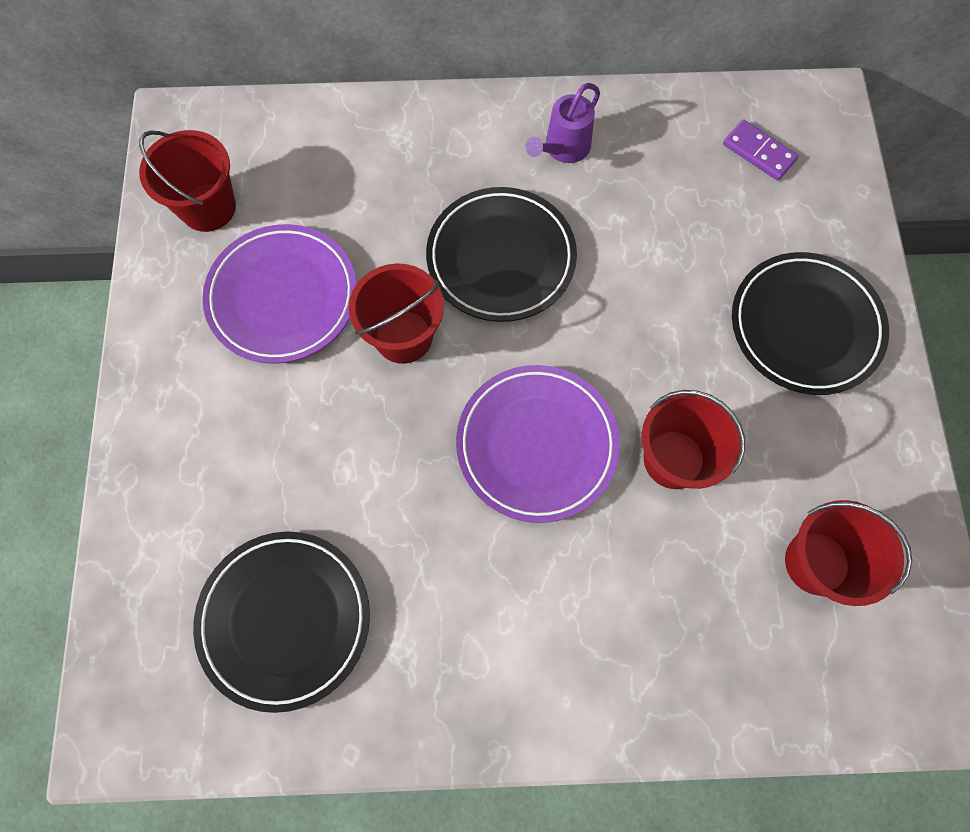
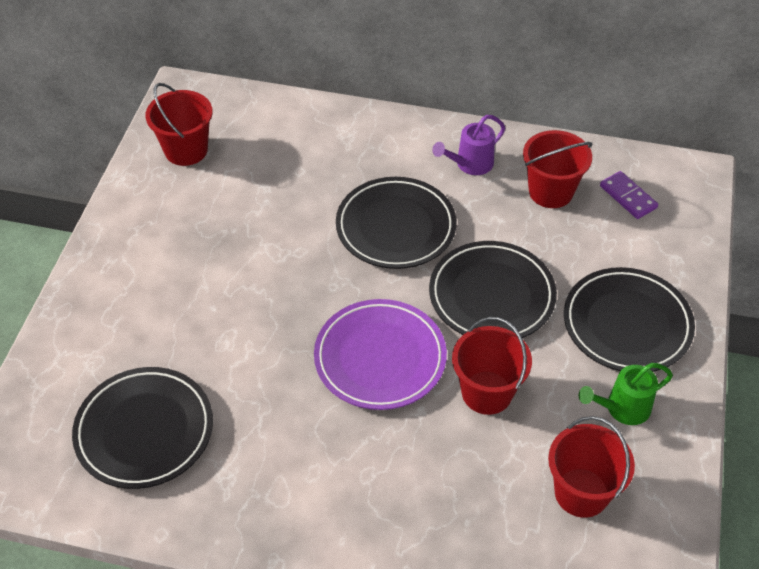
camera: 15 degrees right, 20 degrees down
(283, 297) = (220, 219): purple plate -> none
(403, 336) = (302, 263): red bucket -> red bucket (550, 192)
(641, 326) = (491, 295): none -> black plate
(830, 440) = (622, 408): none -> green watering can

